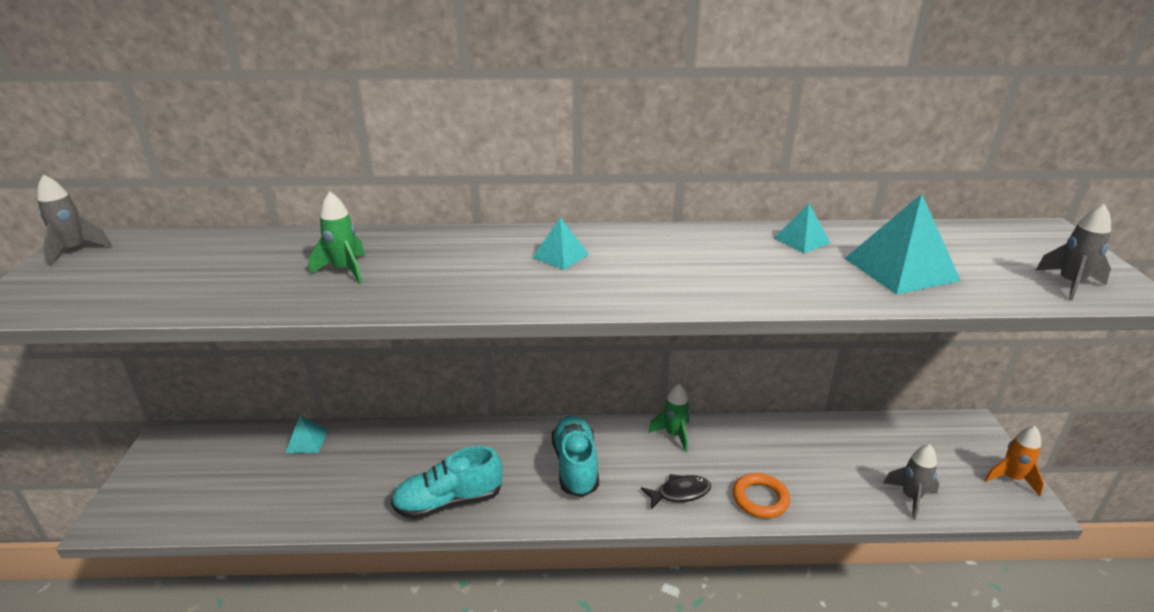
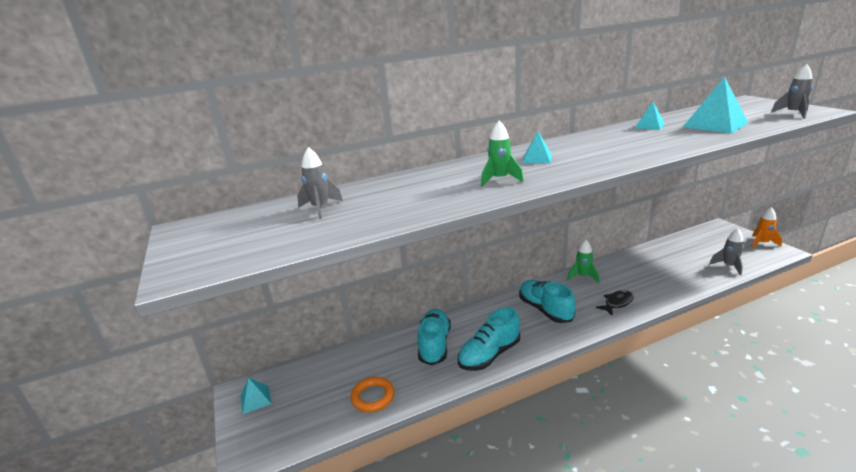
camera: 20 degrees left, 5 degrees down
(75, 250) = (184, 234): grey rocket -> grey rocket (320, 208)
(306, 441) = (354, 355): turquoise pyramid -> turquoise pyramid (255, 399)
(345, 270) = (416, 194): green rocket -> green rocket (500, 180)
(401, 462) = (434, 345): none -> turquoise shoe
(760, 499) = (660, 291): orange ring -> orange ring (373, 397)

